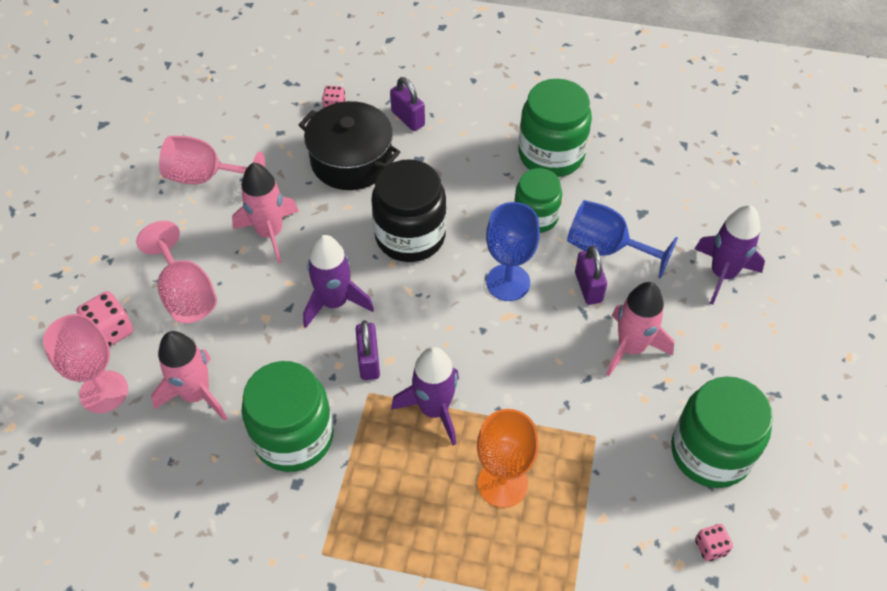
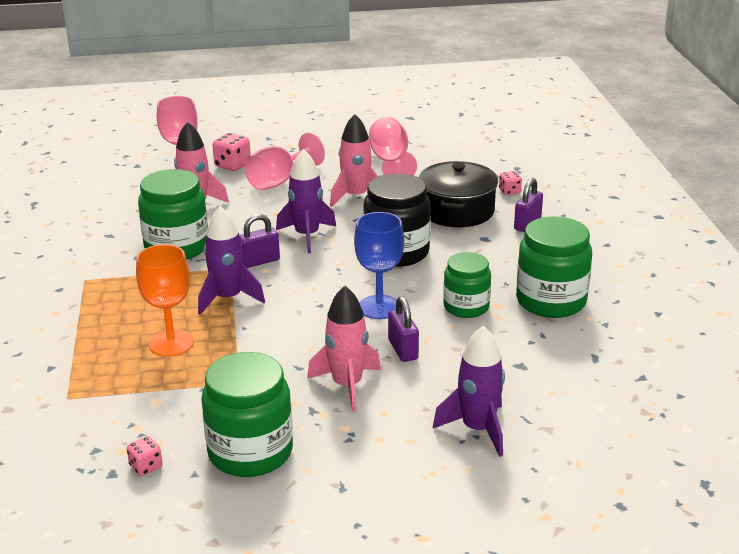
camera: 70 degrees right, 25 degrees down
(588, 287) = (403, 350): purple padlock -> purple padlock turned 75 degrees counterclockwise
(606, 248) = (457, 352): blue goblet -> none

